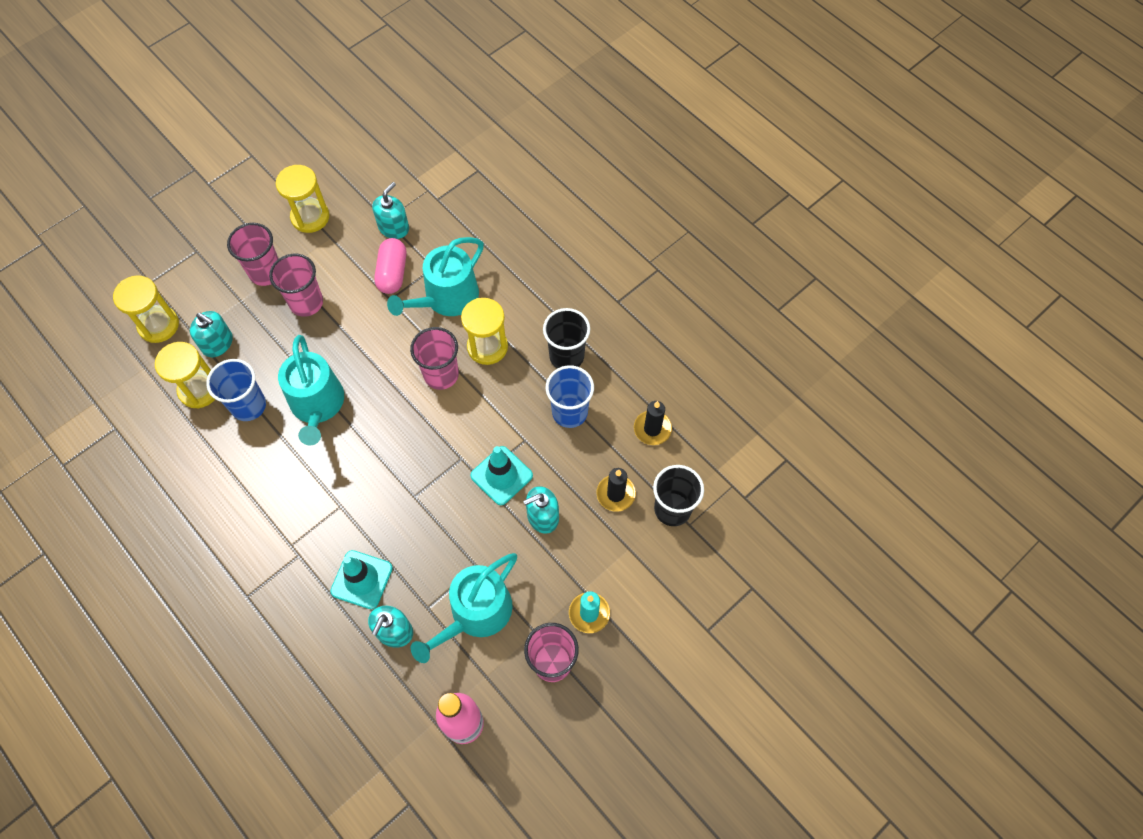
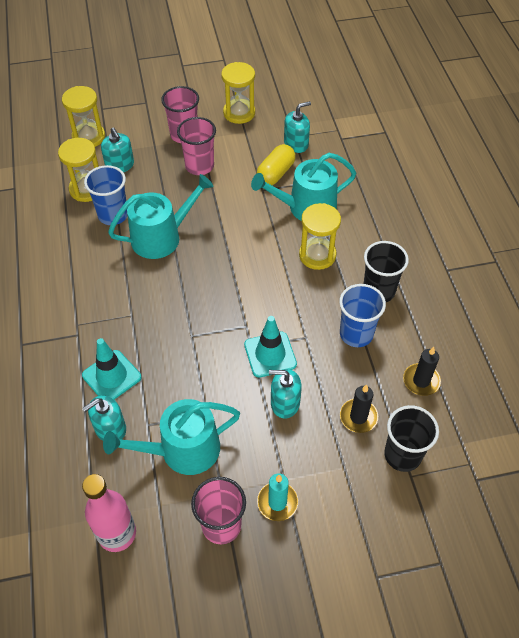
camera: 30 degrees right, 10 degrees down
(317, 405) = (161, 237): turquoise watering can -> turquoise watering can turned 135 degrees counterclockwise
(392, 273) = (276, 173): pink capsule -> yellow capsule
(441, 374) = (268, 258): pink cup -> none

